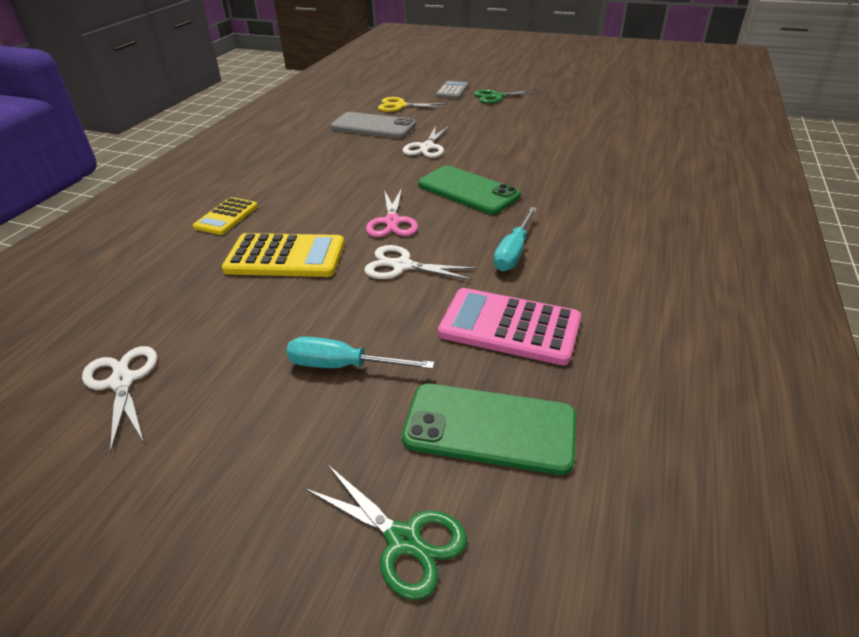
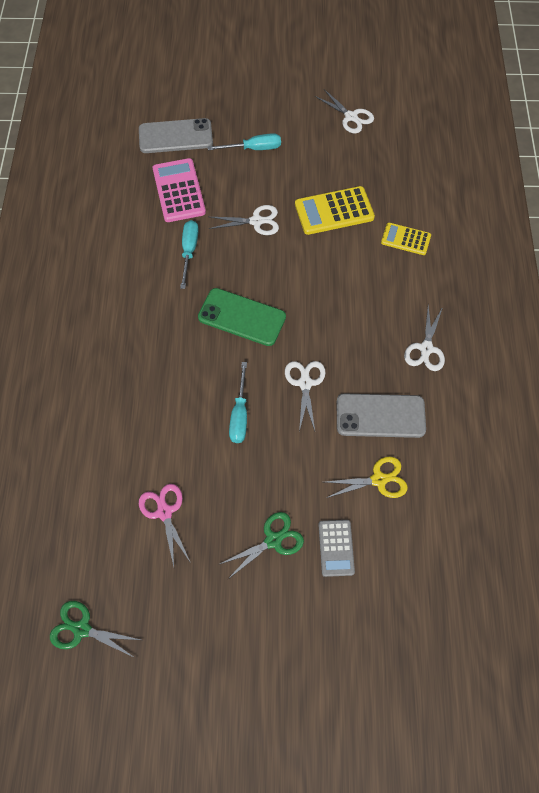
camera: 160 degrees right, 25 degrees up
(226, 217) = (405, 239): yellow calculator -> yellow calculator turned 75 degrees counterclockwise
(297, 149) = (426, 349): none -> white scissors
(392, 222) = (283, 263): pink scissors -> pink scissors (164, 512)
(404, 540) = (195, 92): green scissors -> green scissors (81, 629)
(489, 428) = (175, 136): green phone -> grey phone
(498, 141) = (239, 414): none -> turquoise screwdriver
(509, 327) = (179, 191): pink calculator -> pink calculator turned 105 degrees counterclockwise

